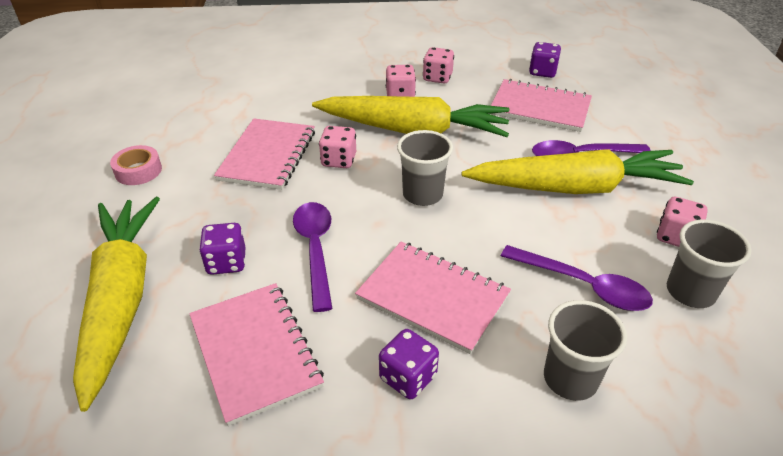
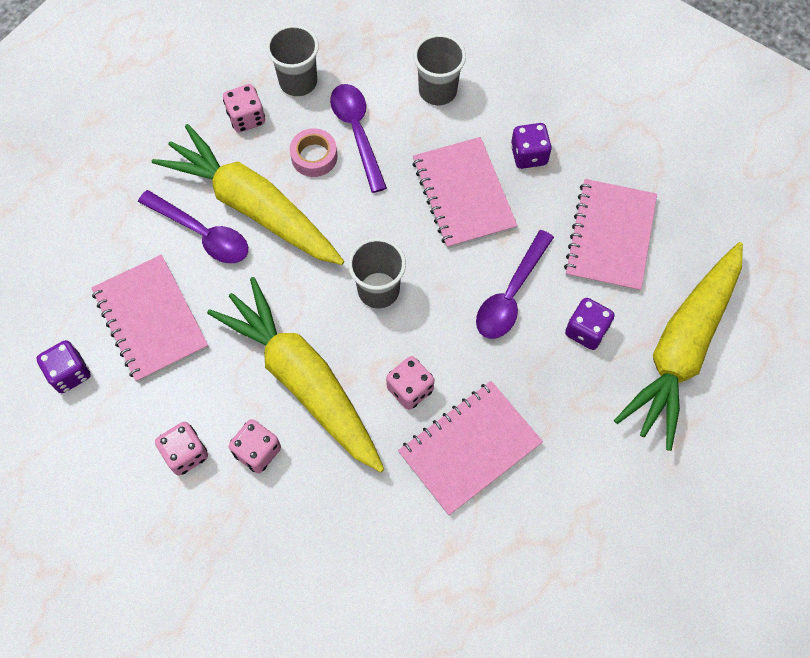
camera: 140 degrees left, 25 degrees up
(138, 171) = (606, 519): pink tape -> pink tape (314, 157)

